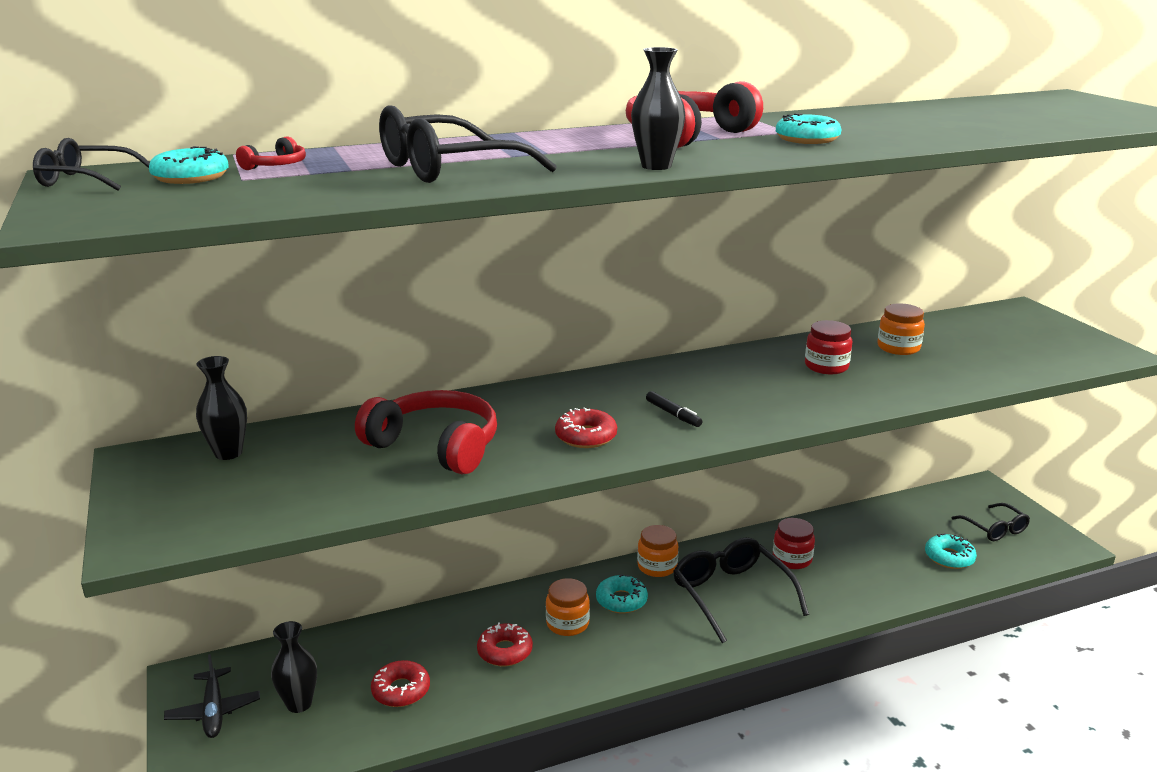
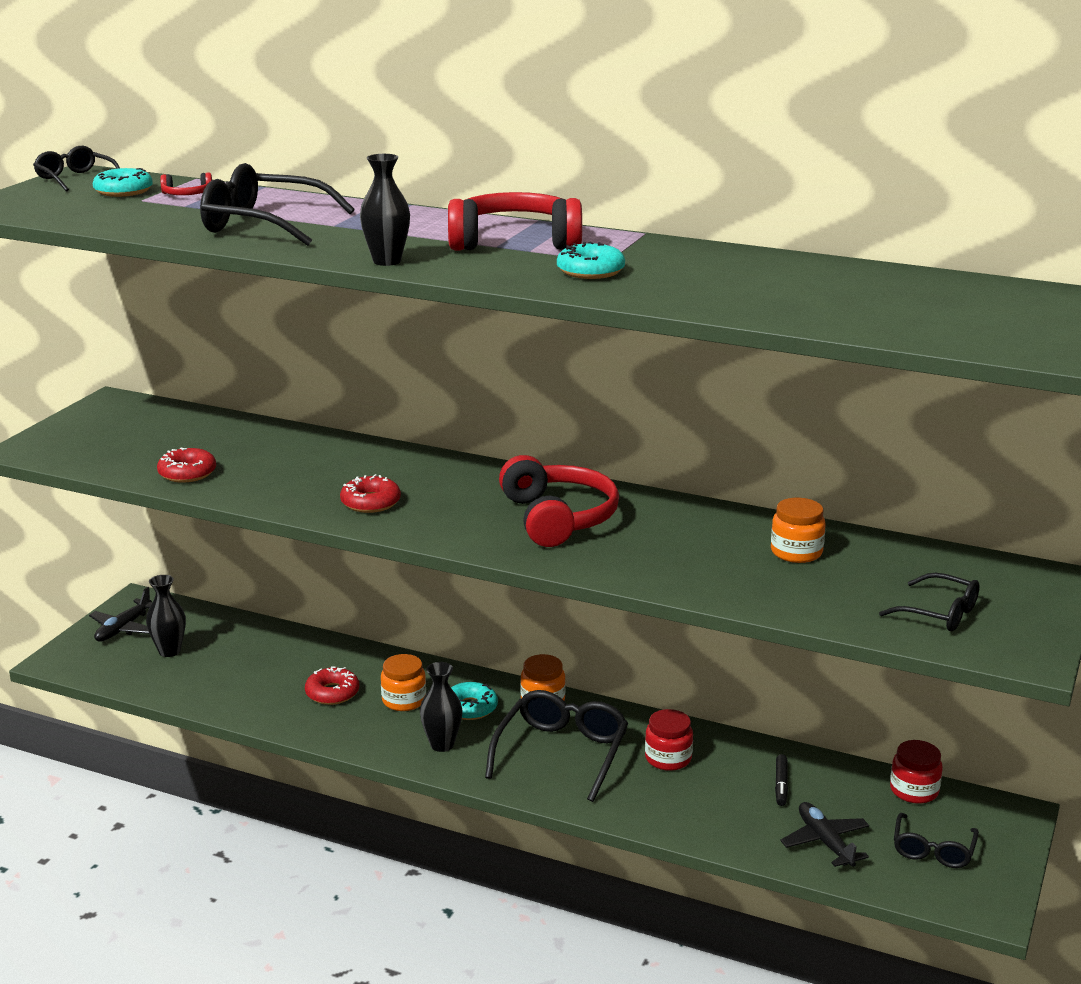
camera: 45 degrees right, 0 degrees up
(228, 453) = (157, 418): black vase -> black vase (442, 745)
(401, 690) = (233, 678): red donut -> red donut (187, 473)
(435, 446) = (269, 466): red headphones -> red headphones (557, 518)
(673, 414) = (465, 515): black marker -> black marker (781, 784)
(826, 366) = (682, 537): red jar -> red jar (914, 790)
(949, 557) = (825, 842): turquoise donut -> black plane
(1035, 349) = (939, 613): none -> black glasses

